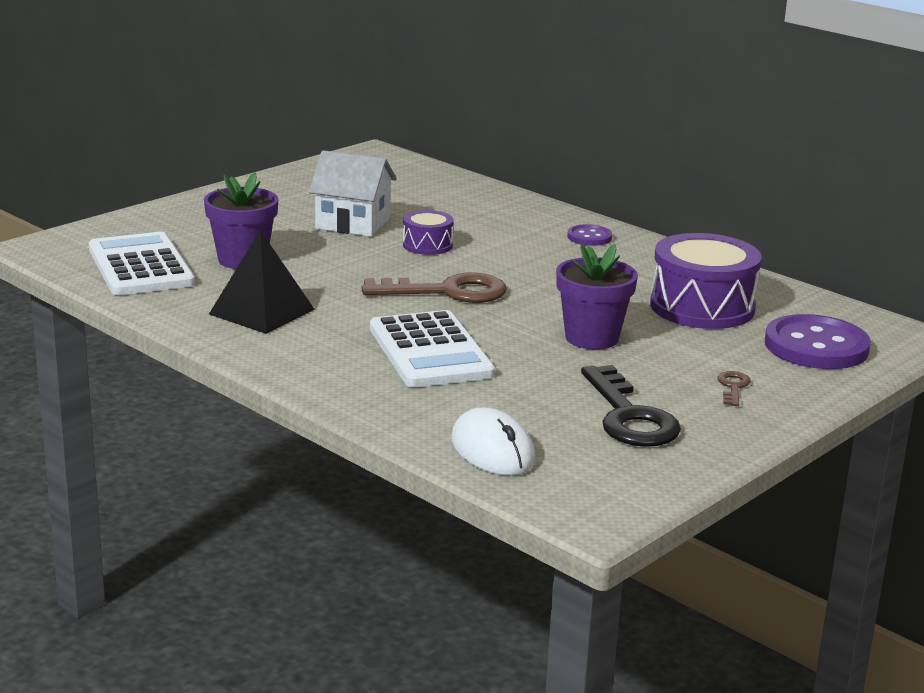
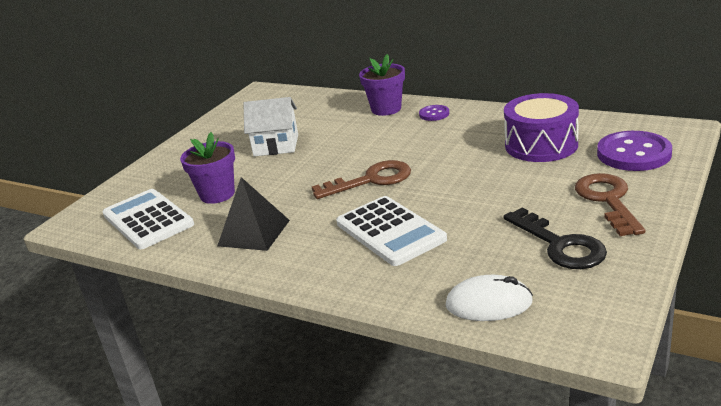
camera: 10 degrees left, 5 degrees up
(427, 245) = (335, 148): purple drum -> none
(492, 450) = (488, 303): white mouse -> white mouse turned 45 degrees counterclockwise
(591, 338) = (489, 189): purple flower pot -> purple flower pot (386, 109)
(733, 387) = (608, 200): brown key -> brown key, size x2.20

